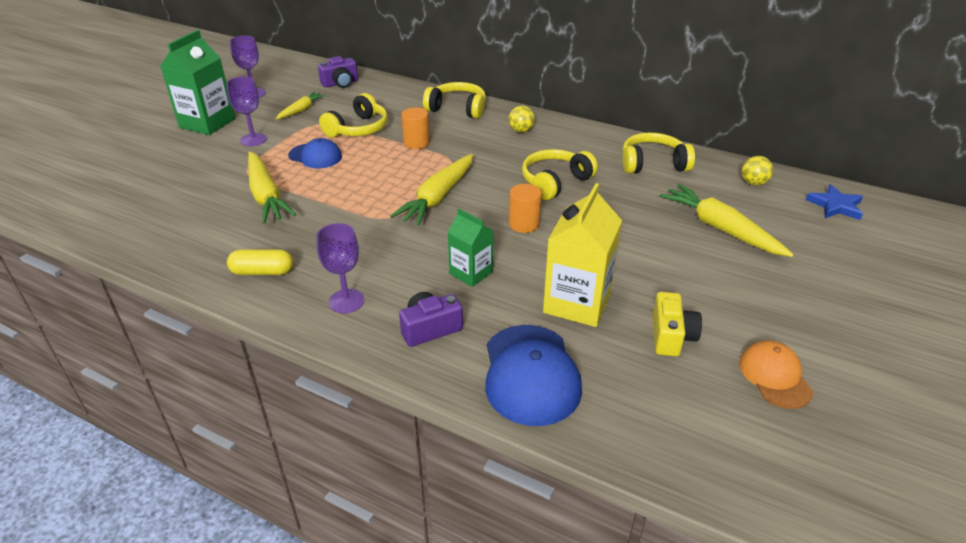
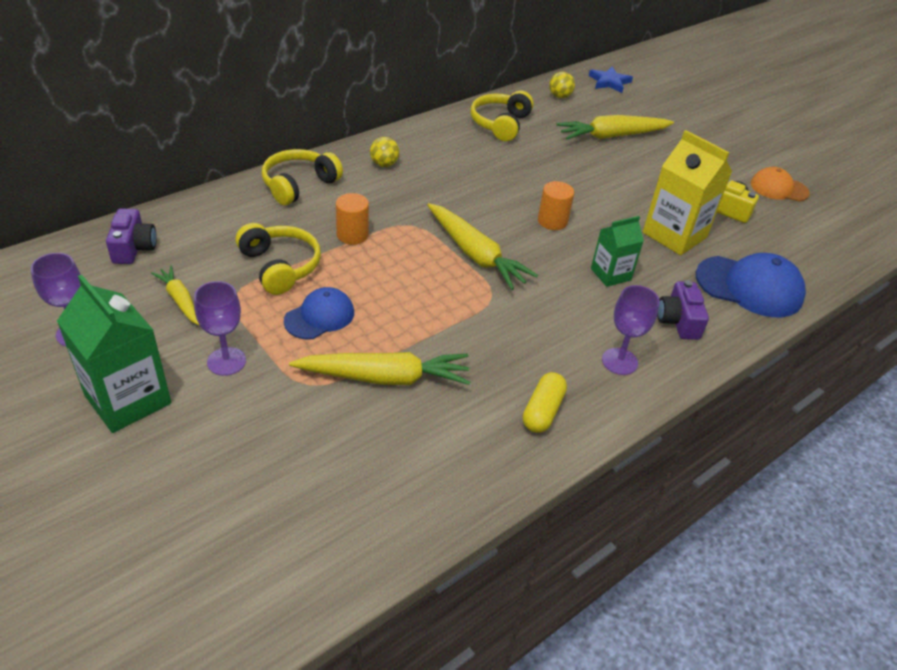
camera: 70 degrees left, 5 degrees up
(555, 182) = (494, 181): yellow headphones -> none

